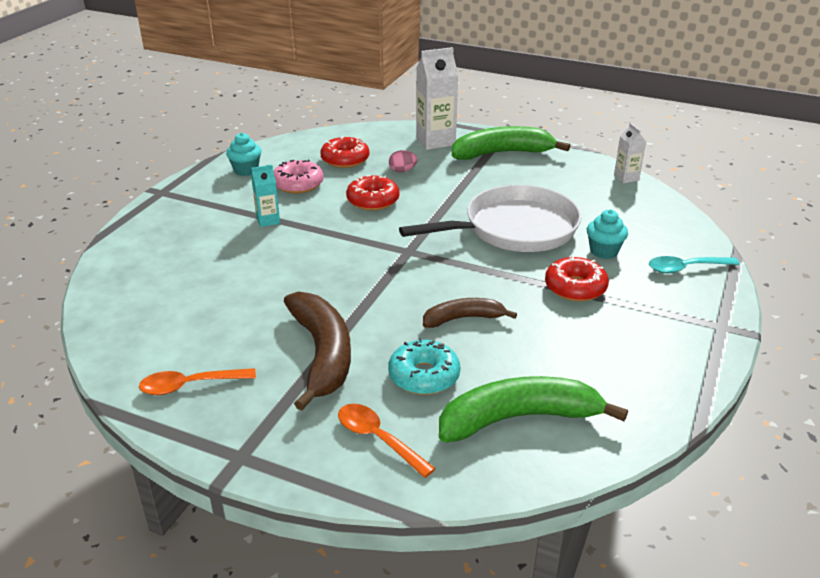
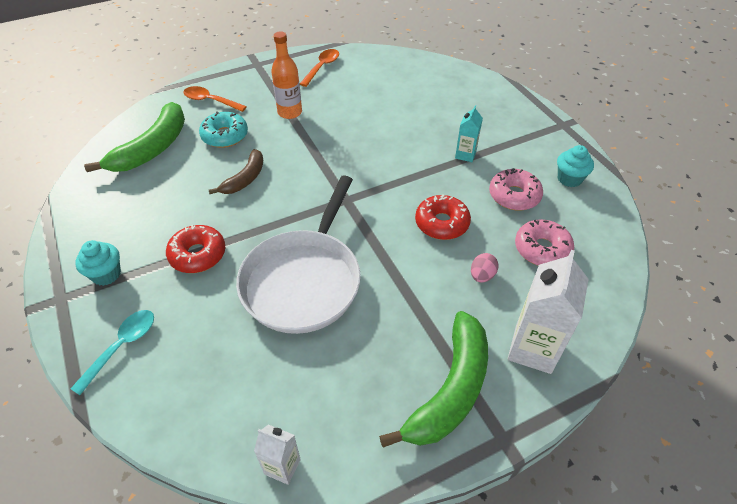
camera: 130 degrees right, 15 degrees up
(322, 354) = (290, 112): brown banana -> orange bottle
(345, 160) = (542, 249): red donut -> pink donut
(378, 439) = (210, 101): orange spoon -> orange spoon turned 150 degrees counterclockwise
(604, 251) = (208, 312): turquoise cupcake -> turquoise cupcake (106, 274)

